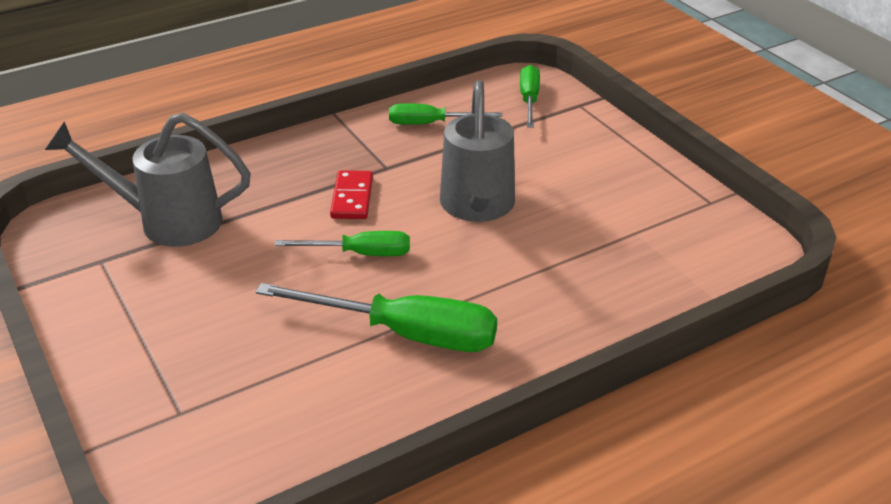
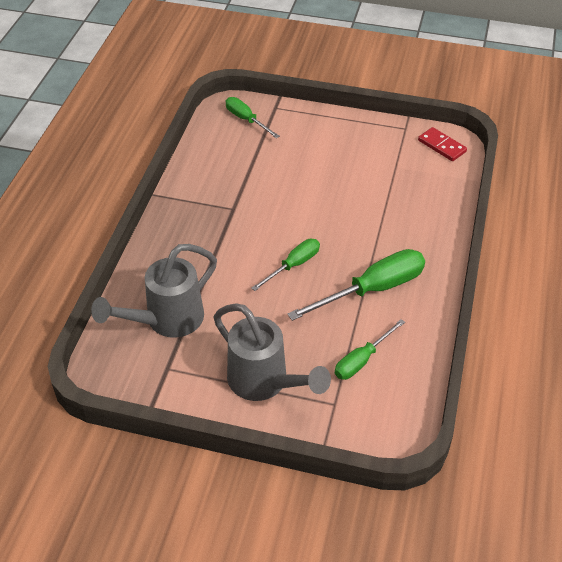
camera: 45 degrees left, 10 degrees up
(352, 198) = (242, 238): red domino -> red domino (441, 146)
(430, 124) = (217, 167): green screwdriver -> green screwdriver (362, 360)
(477, 208) = (311, 201): grey watering can -> grey watering can (265, 383)

